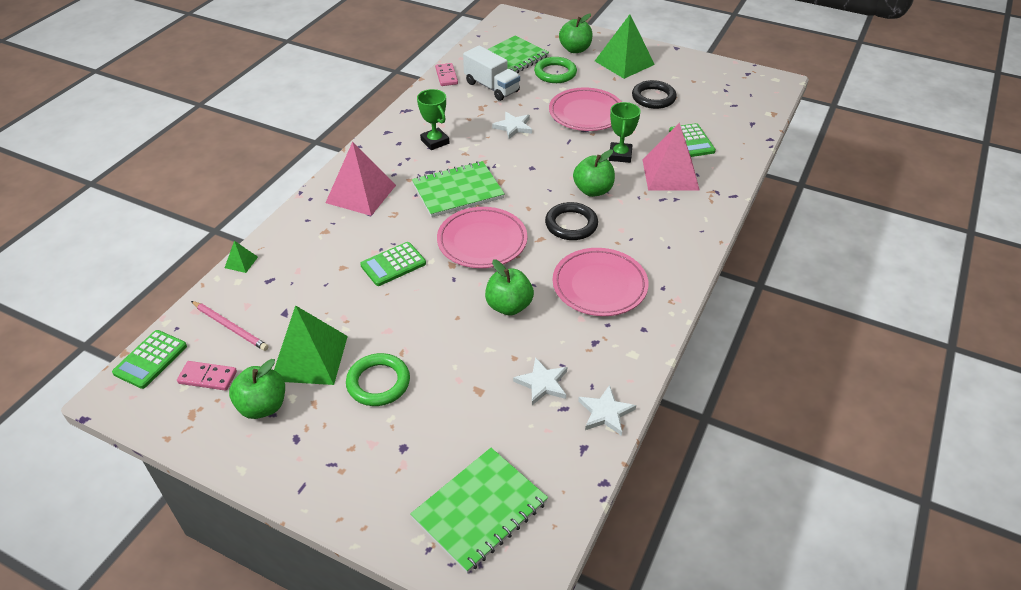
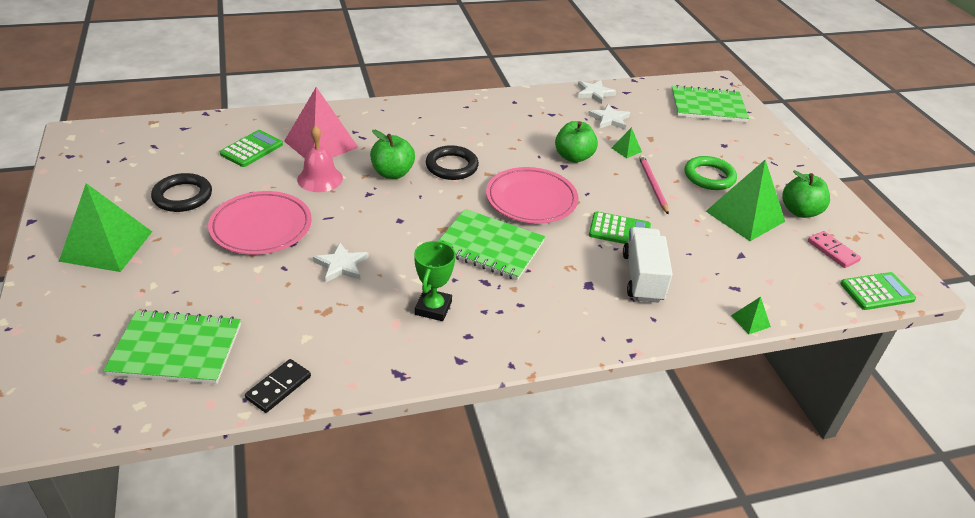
camera: 135 degrees left, 5 degrees down
(230, 327) = (794, 273): pink pencil -> pink pencil (652, 185)
(361, 194) = (575, 307): pink pyramid -> none
(446, 76) = (278, 387): pink domino -> black domino
(481, 353) = (626, 150): none -> green pyramid
(491, 87) = (269, 327): white truck -> white truck (642, 277)
(555, 73) = (183, 290): green ring -> none
(575, 49) = (96, 302): green apple -> none
(599, 286) = (500, 130): pink plate -> none
(620, 155) = (320, 179): green trophy -> pink bell

